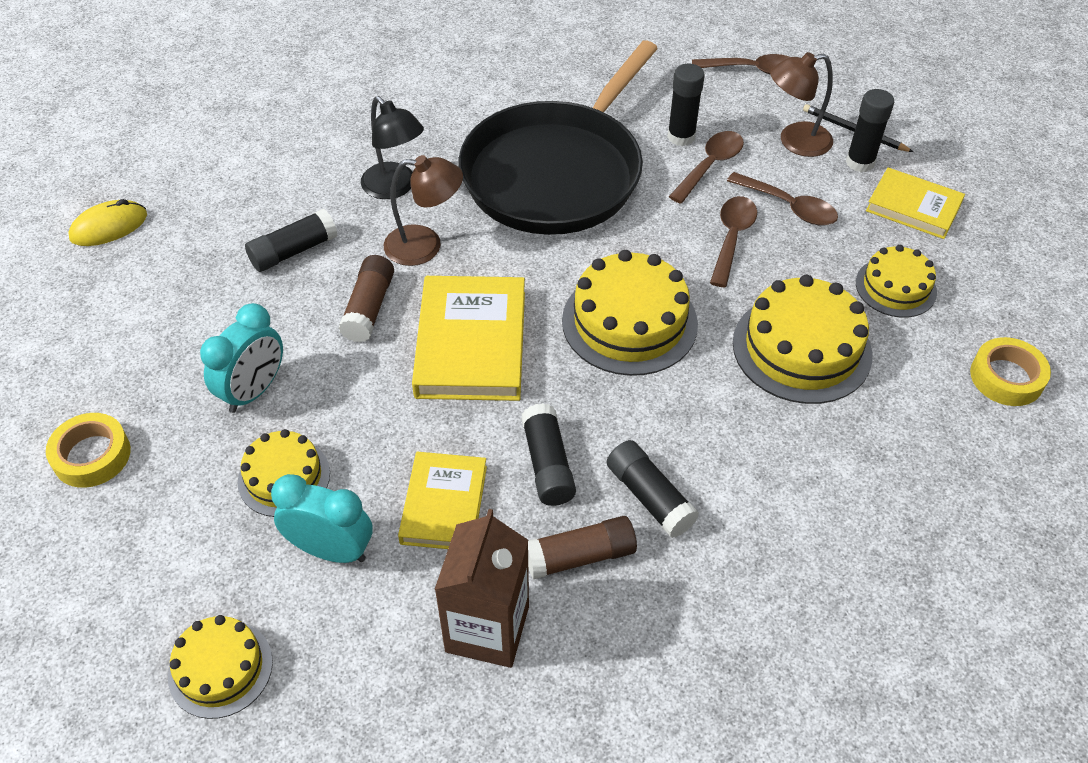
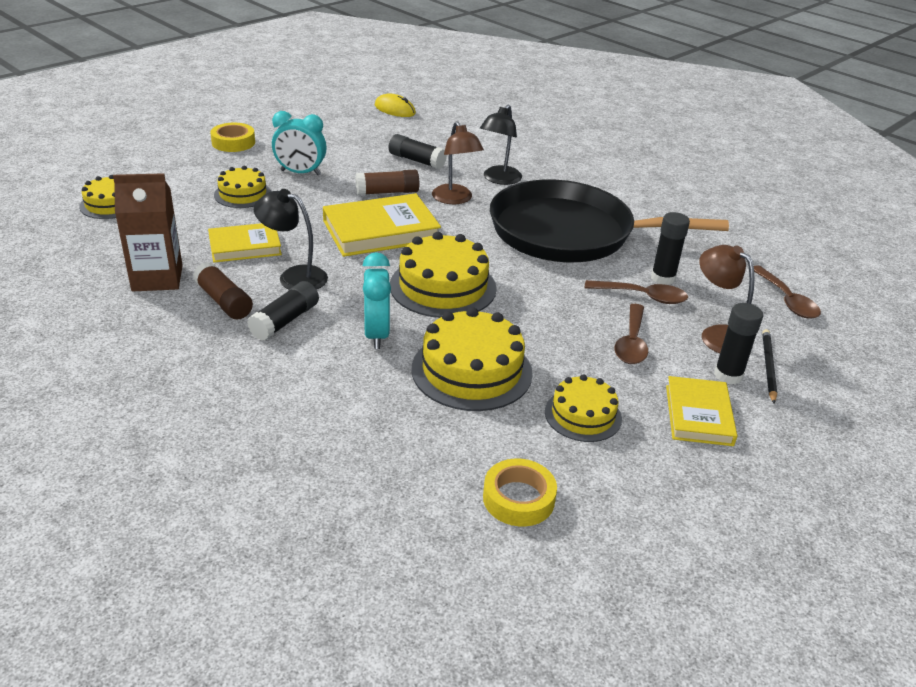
camera: 65 degrees right, 15 degrees down
(331, 550) = (197, 218): turquoise clock -> turquoise clock (377, 334)
(547, 464) = (294, 276): black glue stick -> black lamp
(732, 238) = (568, 319): brown spoon -> none

